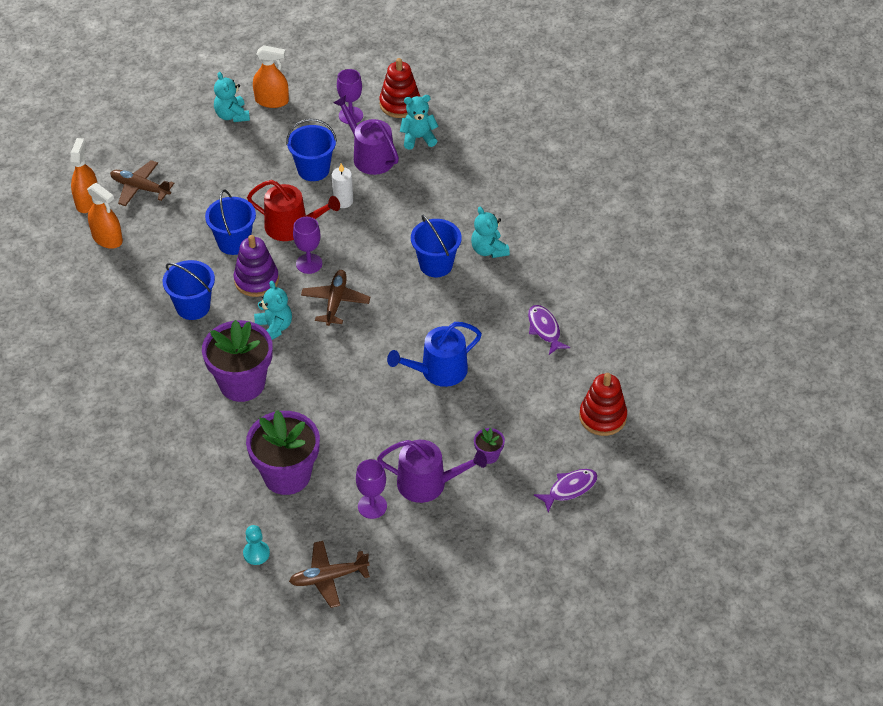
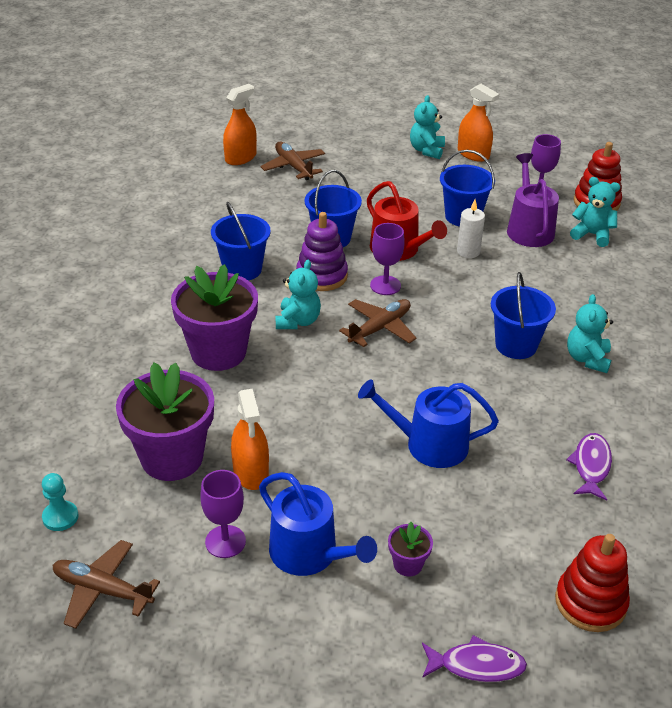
camera: 35 degrees right, 10 degrees down
(107, 238) = (227, 189): orange spray bottle -> orange spray bottle (251, 472)
(428, 483) = (309, 554): purple watering can -> blue watering can

